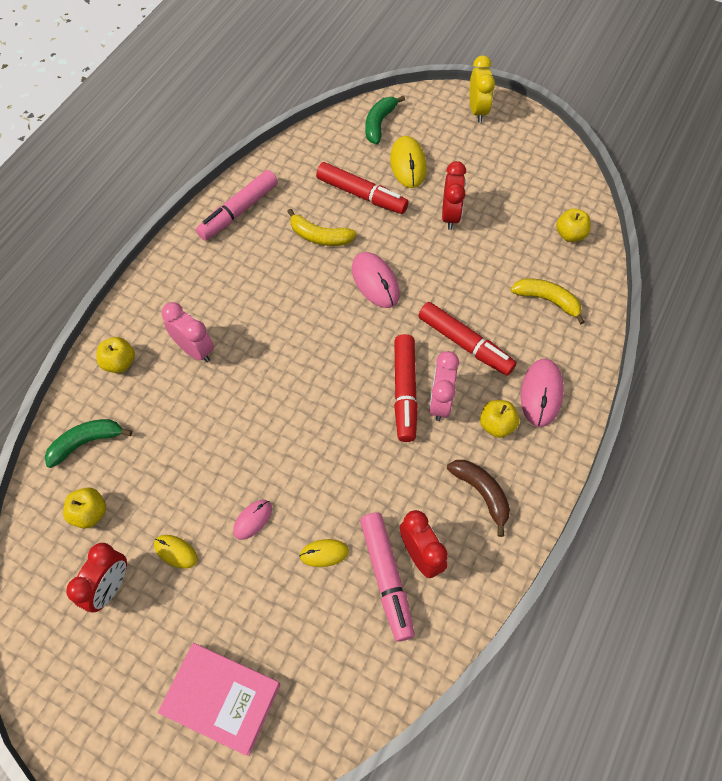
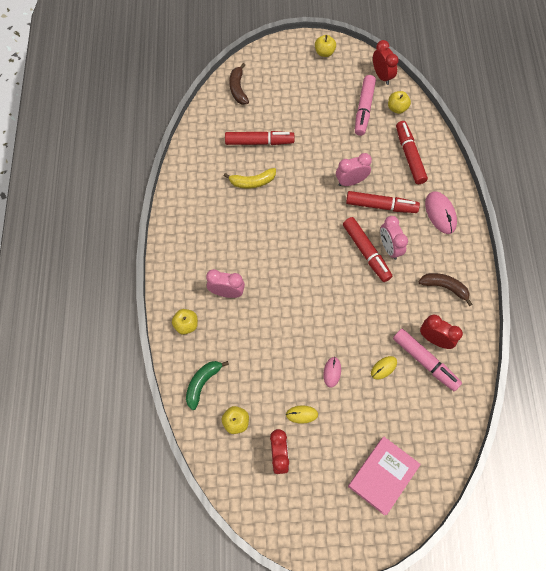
camera: 30 degrees left, 5 degrees up
(222, 698) = (383, 475): pink book -> pink book turned 45 degrees counterclockwise
(238, 211) = (190, 190): pink marker -> pink marker (363, 109)
(375, 282) = (305, 194): pink mouse -> none
(379, 124) = (238, 88): green banana -> brown banana
(408, 164) = (274, 108): yellow mouse -> none
(445, 295) = (351, 181): none -> pink clock
(450, 216) = (321, 130): red clock -> red clock (382, 76)
(477, 111) = (293, 51): yellow clock -> none
(496, 425) = (428, 244): yellow apple -> yellow apple (324, 52)
(547, 300) = (409, 156): yellow banana -> red marker

